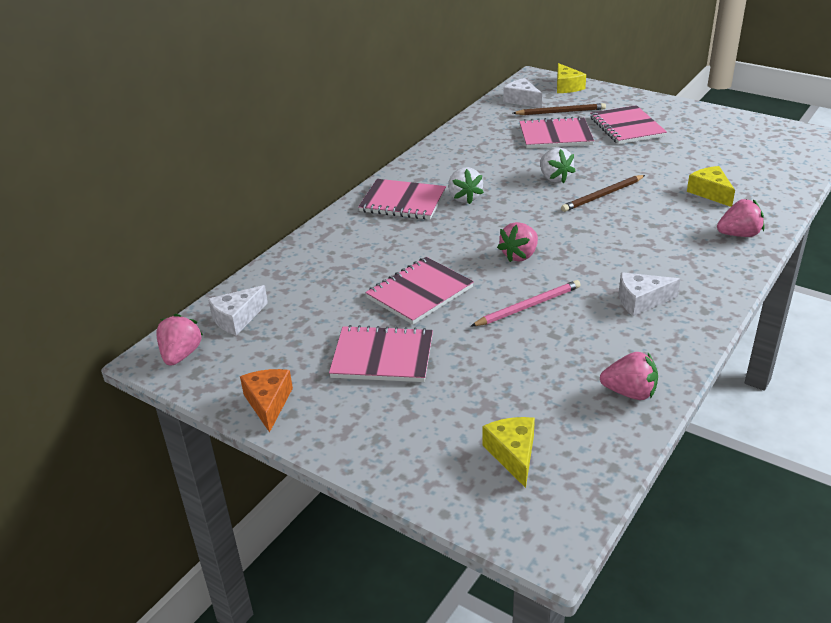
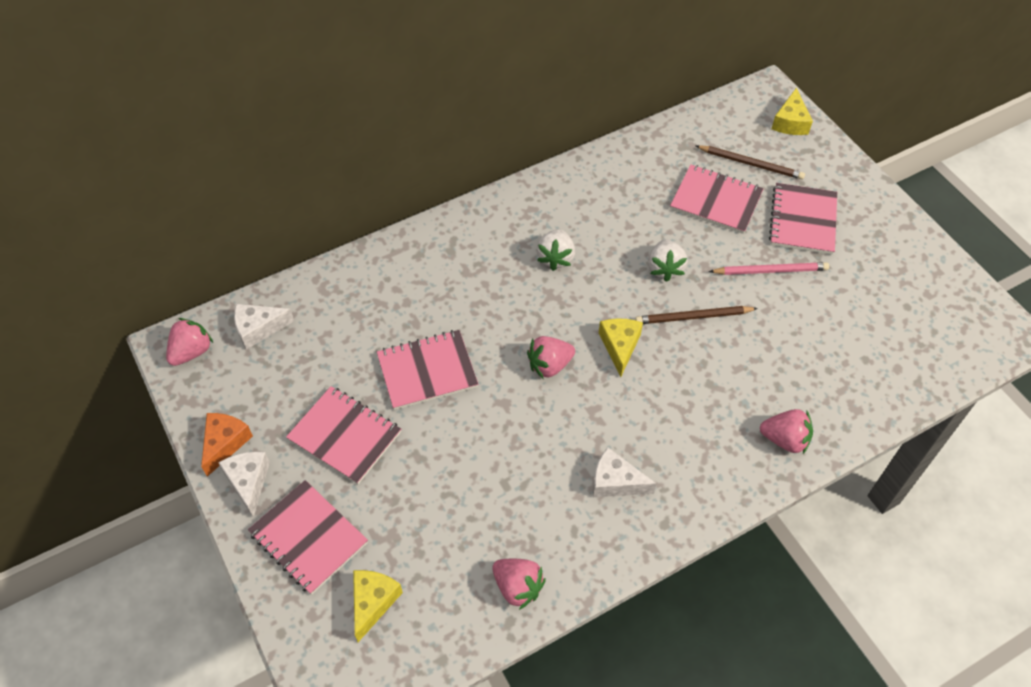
camera: 25 degrees right, 20 degrees up
(403, 202) = (494, 237): pink notebook -> pink notebook (308, 538)
(522, 100) = (724, 126): white cheese -> white cheese (248, 482)
(528, 306) = (509, 436): pink pencil -> pink pencil (770, 270)
(710, 193) = (807, 364): yellow cheese -> yellow cheese (620, 346)

